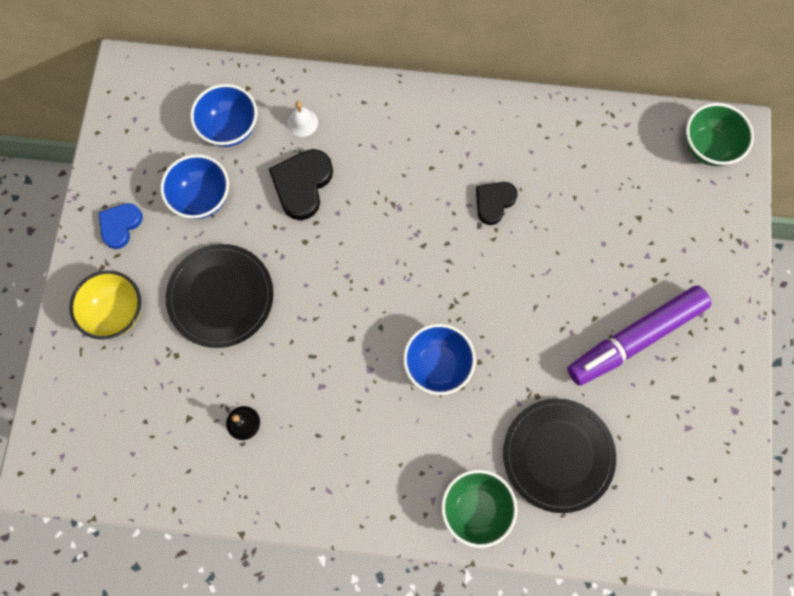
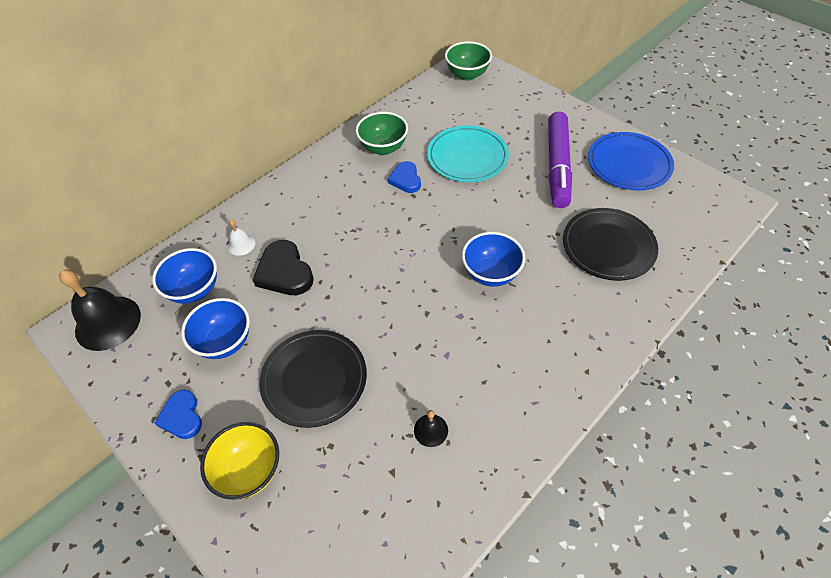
camera: 50 degrees left, 20 degrees down
(152, 92) = (108, 322): none -> black bell
(476, 508) = (615, 314): green bowl -> green bowl (383, 148)
(494, 202) = (405, 179): black heart -> blue heart
(575, 239) = (467, 157): none -> turquoise plate
(700, 411) = (629, 164): none -> blue plate

